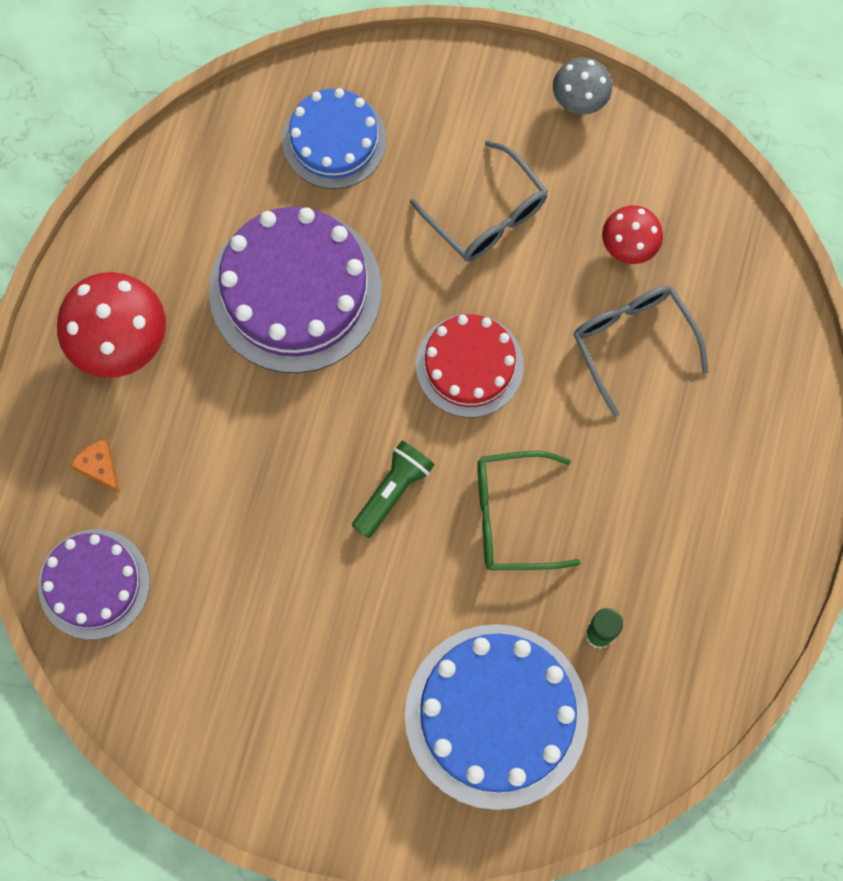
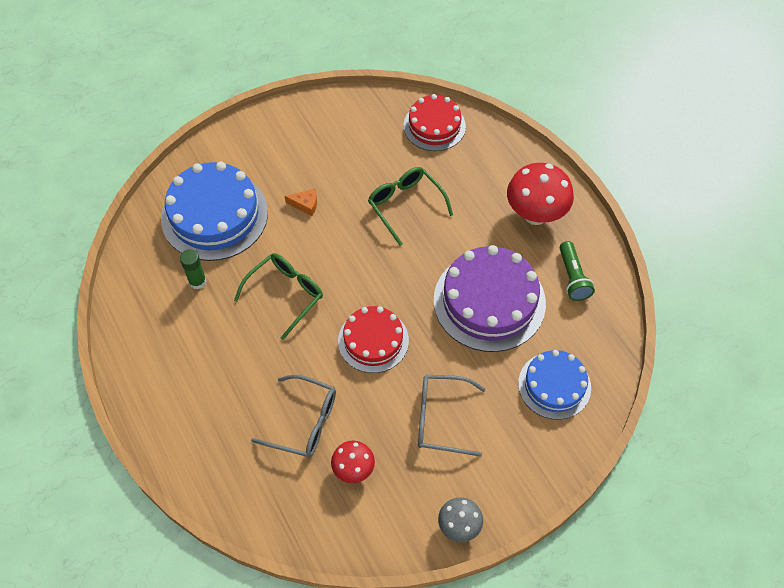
camera: 135 degrees right, 15 degrees down
(94, 584) = (434, 126): purple cake -> red cake
(99, 467) = (484, 164): orange cheese -> orange cheese (305, 204)
(254, 502) = (405, 205): none -> green glasses
(393, 491) = (350, 259): green flashlight -> green flashlight (572, 277)

